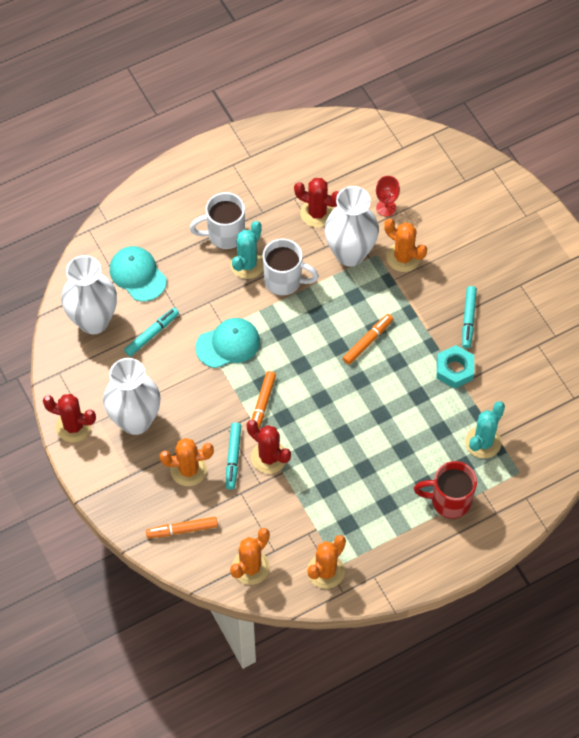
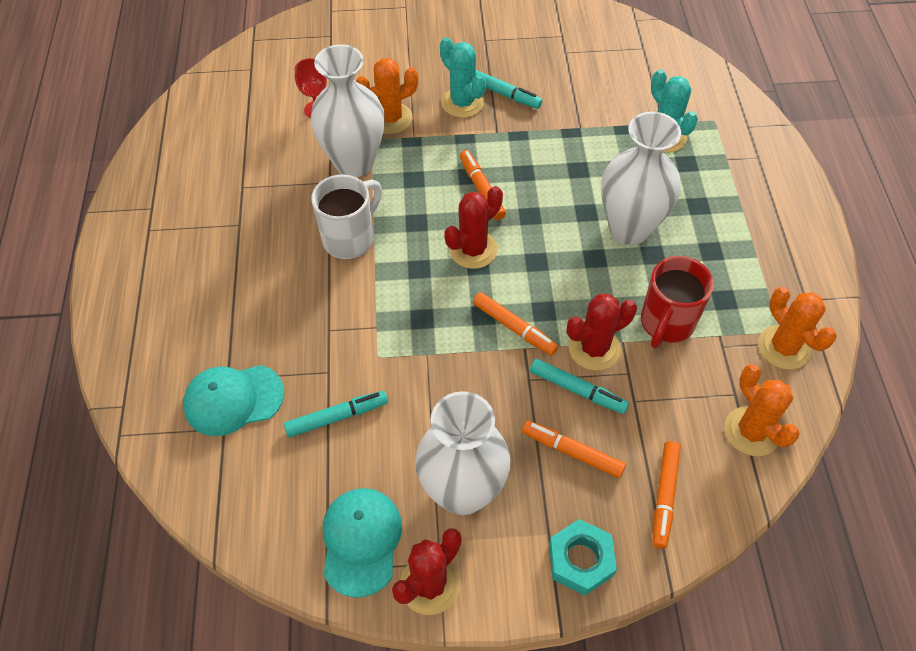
camera: 65 degrees left, 5 degrees down
(93, 321) = (270, 486): white vase -> white vase (629, 228)
(152, 334) = (337, 417): turquoise marker -> turquoise marker turned 90 degrees clockwise
(188, 470) = (572, 452): orange cactus -> orange marker
(224, 235) = (242, 276): white mug -> none
(228, 344) = (404, 332): turquoise cap -> turquoise cap (361, 541)
(247, 264) = (301, 268): turquoise cactus -> turquoise cactus (462, 103)
(317, 213) = (279, 173): red cactus -> red cactus (473, 249)
(449, 501) = (728, 192): red mug -> red mug (666, 324)
(454, 369) = (560, 127): turquoise nut -> turquoise nut (580, 560)

